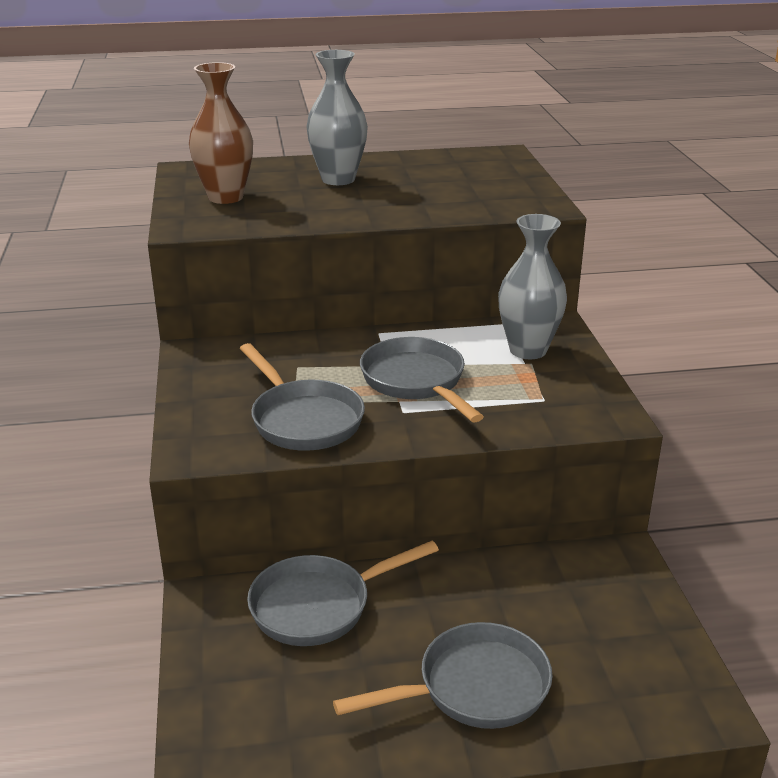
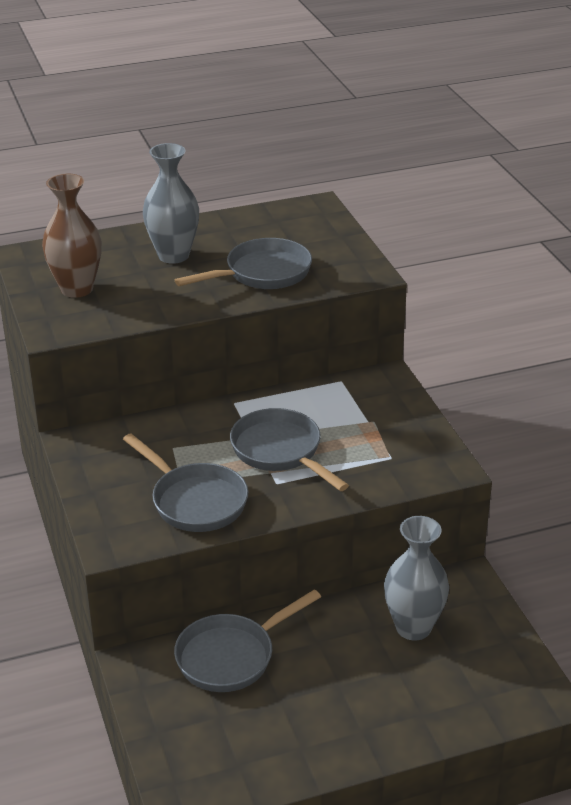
camera: 10 degrees left, 5 degrees up
(474, 688) = (370, 706): grey pan -> grey pan (262, 273)
(528, 350) = (368, 407): grey vase -> grey vase (413, 627)

